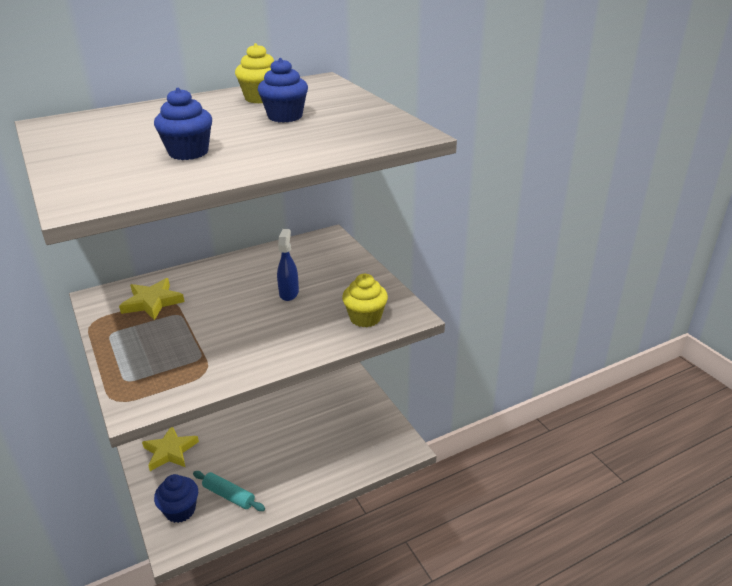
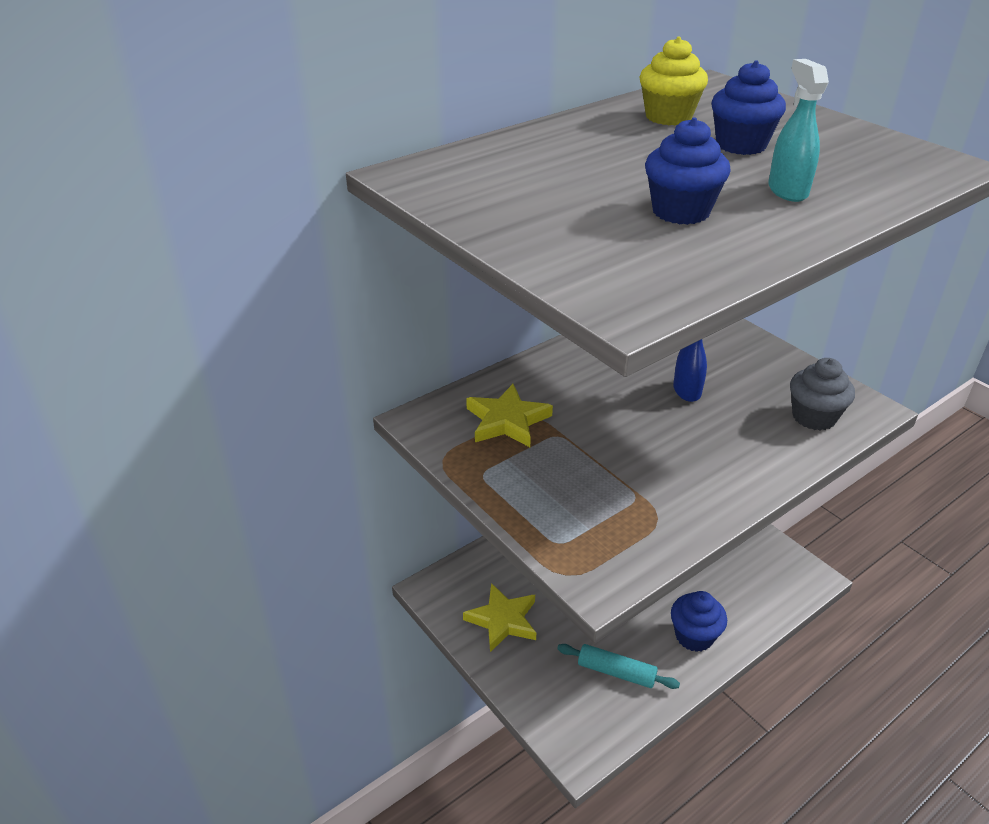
camera: 10 degrees left, 5 degrees up
(180, 510) = (562, 702): blue cupcake -> blue cupcake (694, 636)
(276, 144) = (787, 191): none -> turquoise spray bottle
(365, 318) = (814, 417): yellow cupcake -> grey cupcake

